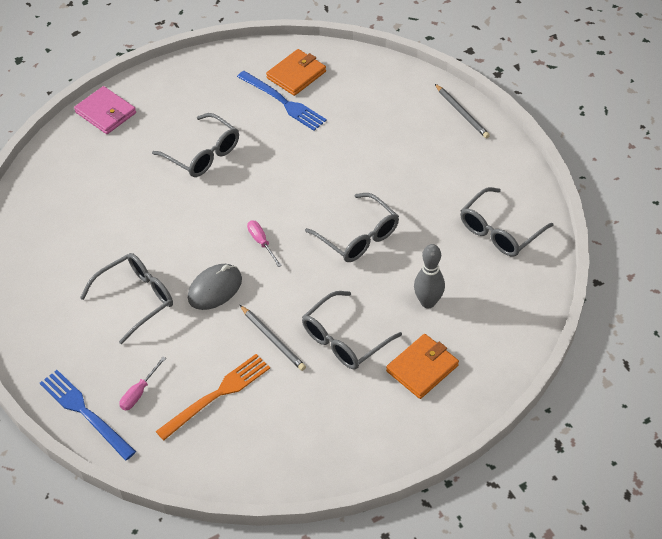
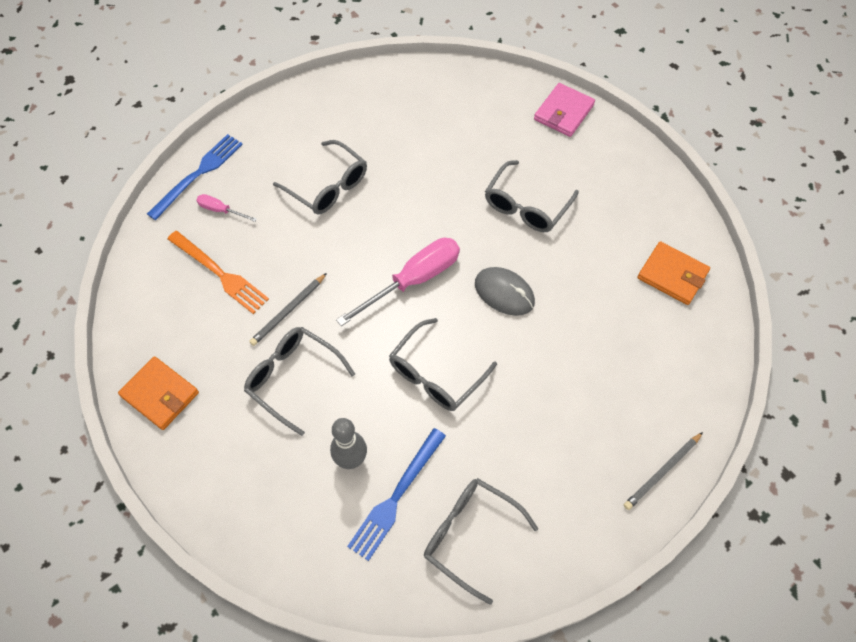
camera: 80 degrees right, 10 degrees up
(215, 289) = (347, 249): grey mouse -> grey mouse (504, 293)
(261, 242) = (413, 280): pink screwdriver -> pink screwdriver, size x2.09
(283, 102) = (624, 268): blue fork -> blue fork (396, 496)
(422, 368) = (260, 463): orange wallet -> orange wallet (160, 394)

